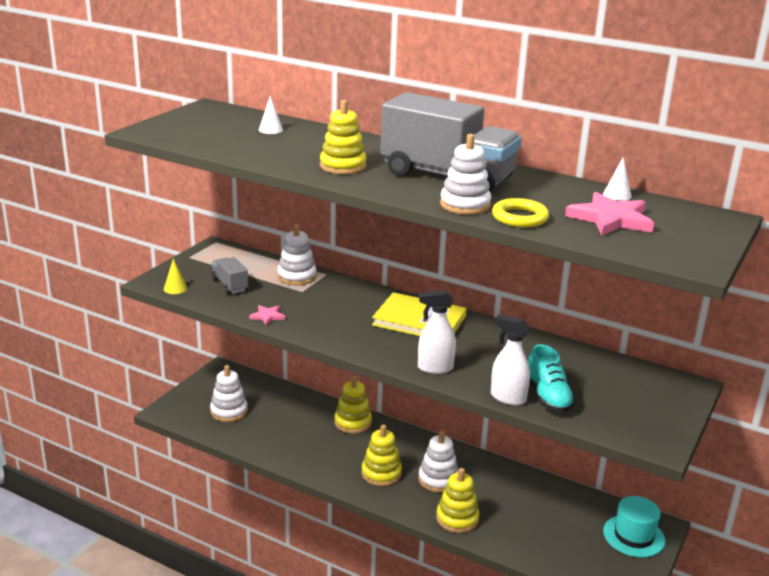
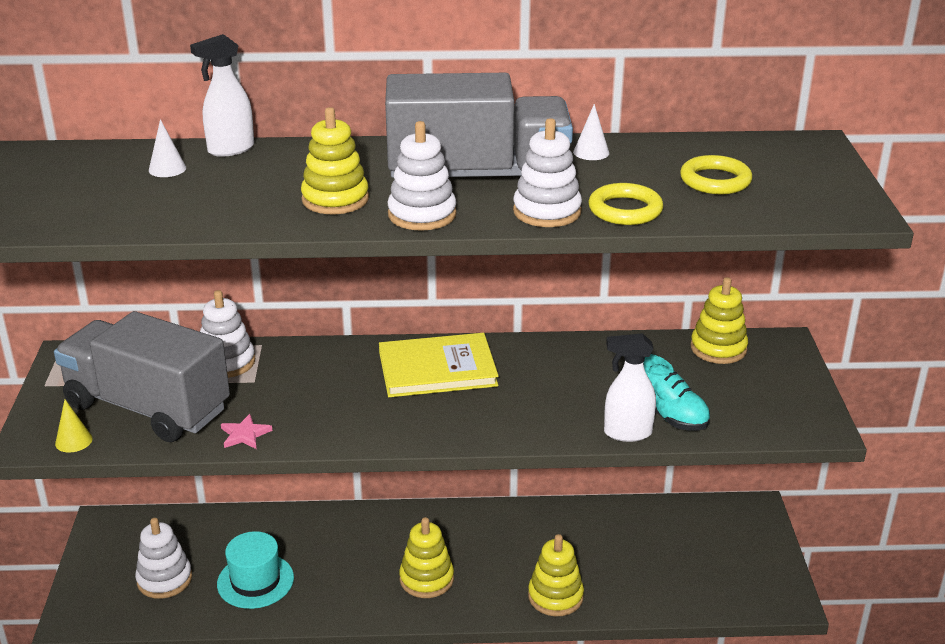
camera: 30 degrees left, 5 degrees up
(230, 285) = (147, 407): grey truck -> grey truck, size x2.27
(353, 422) = (338, 527): yellow stacking toy -> yellow stacking toy (718, 348)
(434, 368) = (515, 427): white spray bottle -> white spray bottle (230, 149)
(438, 479) = (496, 557): white stacking toy -> white stacking toy (422, 215)
(611, 219) = (715, 180): pink star -> yellow ring
(617, 195) = (683, 146): white cone -> white cone (591, 152)
(633, 536) = (742, 532): turquoise hat -> turquoise hat (255, 581)

